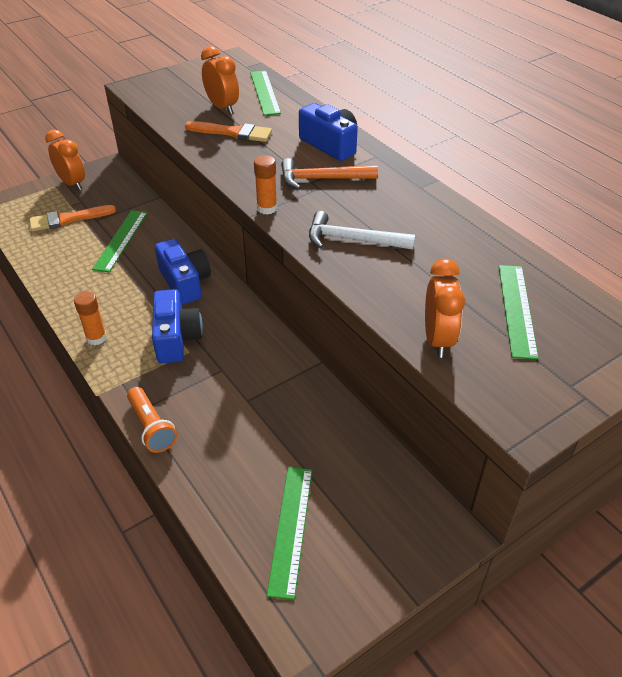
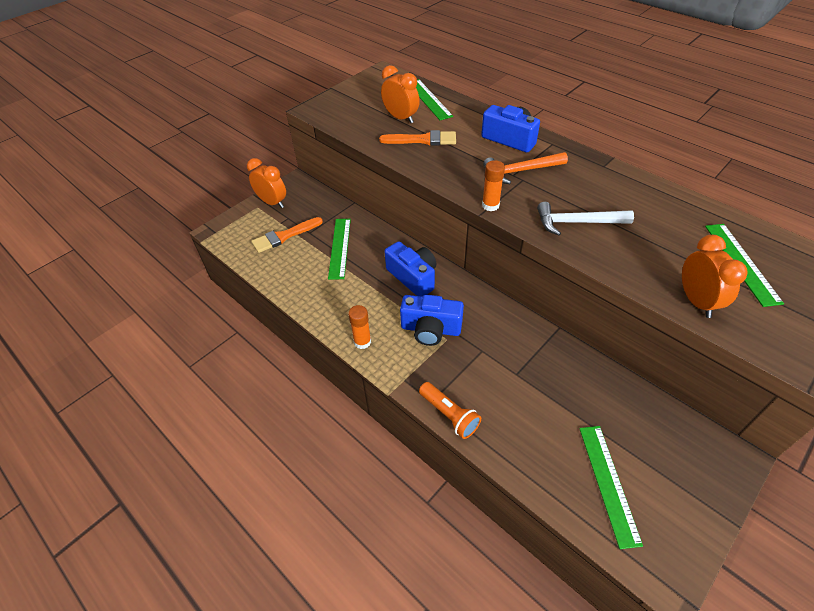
camera: 10 degrees left, 5 degrees up
(176, 338) = (430, 329): blue camera -> blue camera turned 120 degrees clockwise

